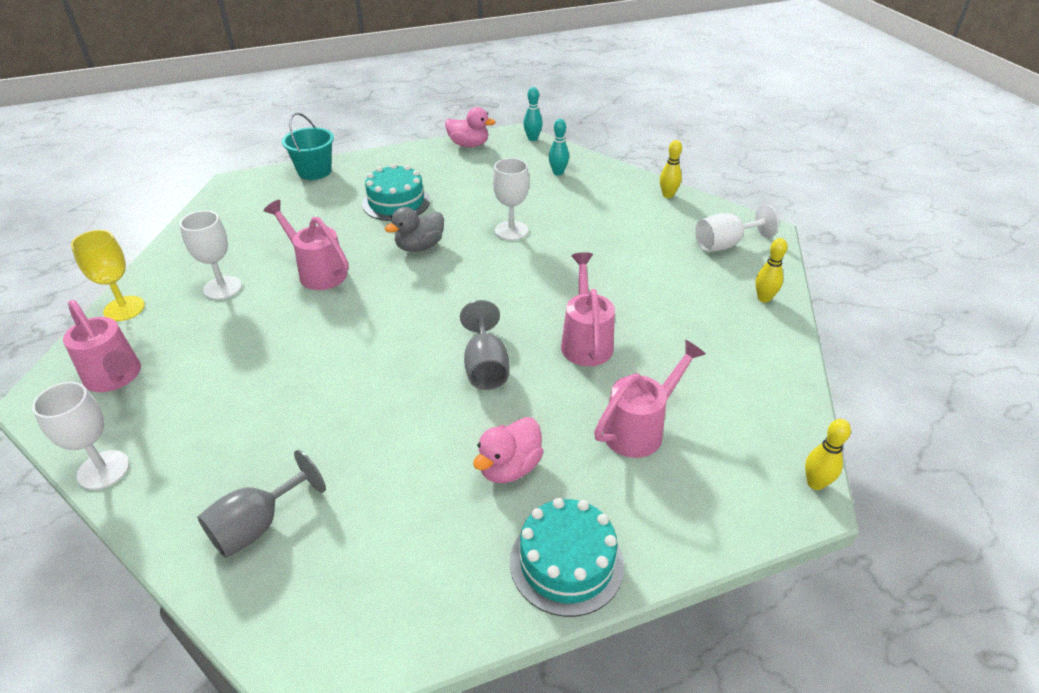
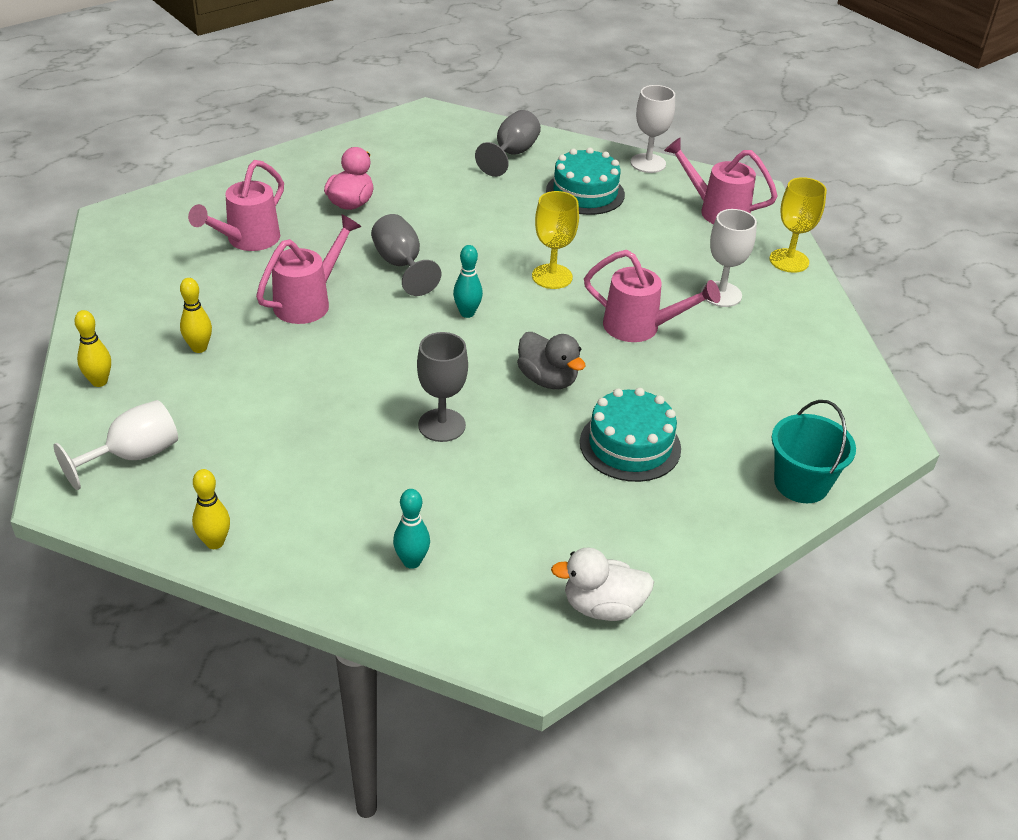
camera: 160 degrees right, 0 degrees up
(351, 329) = (552, 276): none -> yellow goblet
(419, 247) = (547, 379): grey duck -> grey duck turned 105 degrees clockwise
(469, 145) = (602, 607): pink duck -> white duck
(511, 231) = (442, 425): white goblet -> grey goblet
(532, 138) = (492, 655): turquoise bowling pin -> turquoise bowling pin (467, 313)
(566, 562) = (294, 165): turquoise cake -> turquoise cake (585, 193)
(586, 341) = (308, 302): pink watering can -> pink watering can turned 120 degrees counterclockwise
(815, 483) = (102, 226): yellow bowling pin -> yellow bowling pin (199, 348)

